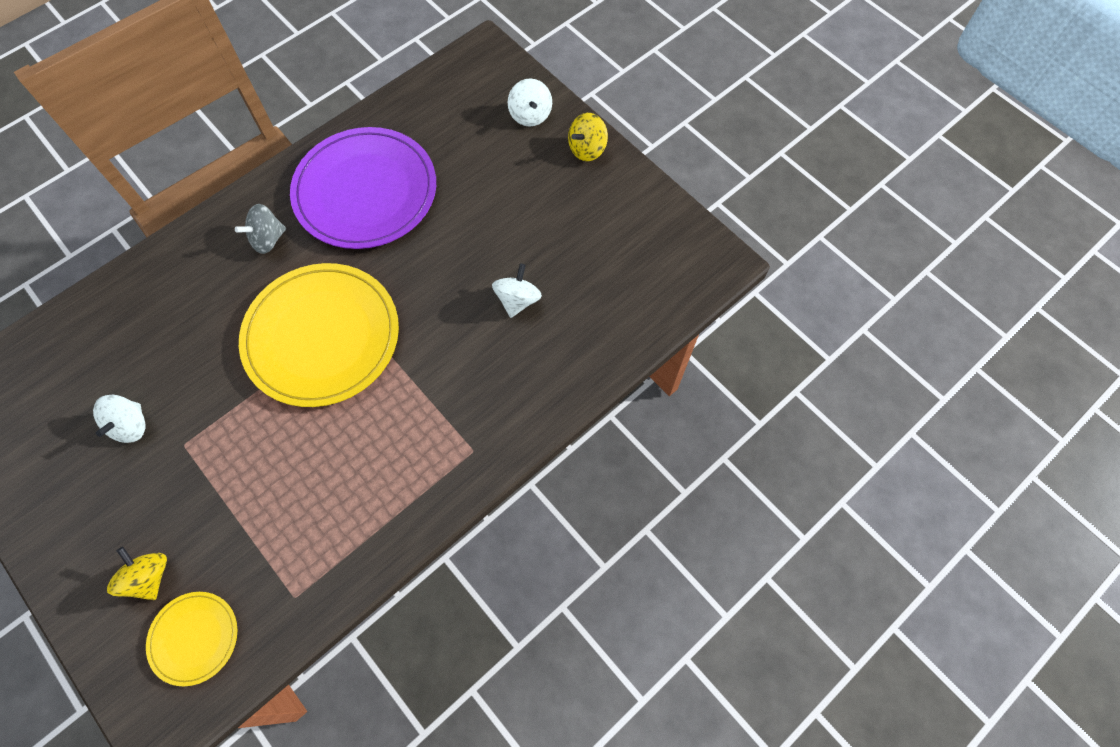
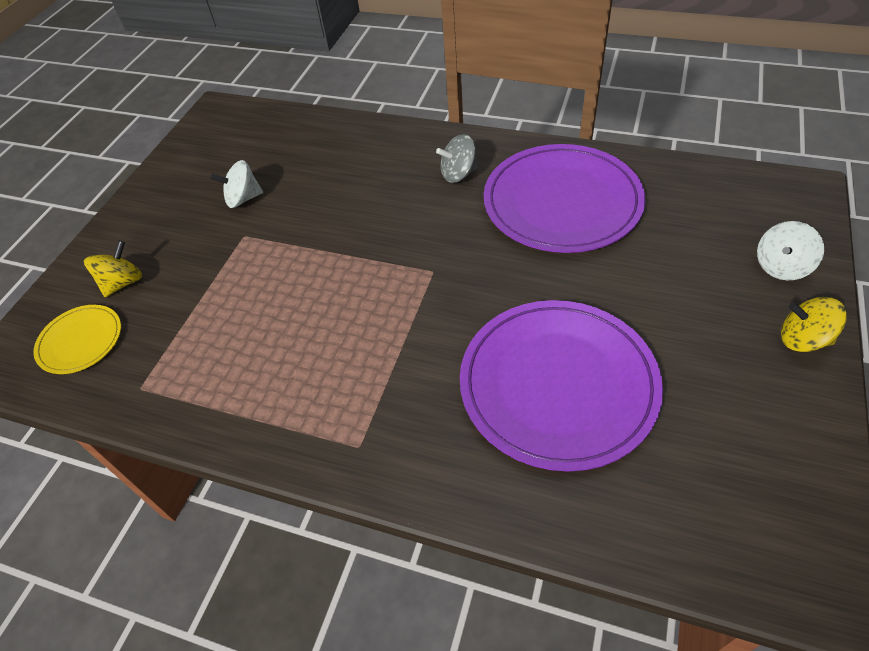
camera: 65 degrees right, 15 degrees down
(268, 239) = (459, 174): grey spinning top -> grey spinning top turned 45 degrees counterclockwise
(322, 336) = (397, 259): yellow plate -> none
(517, 300) = (558, 384): white spinning top -> purple plate

